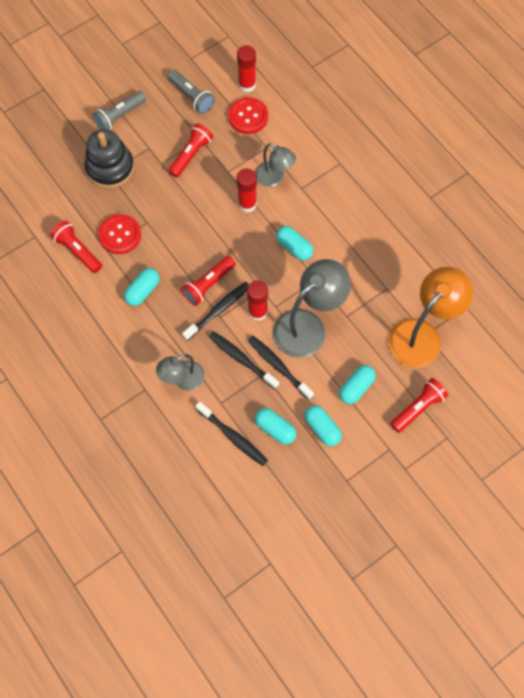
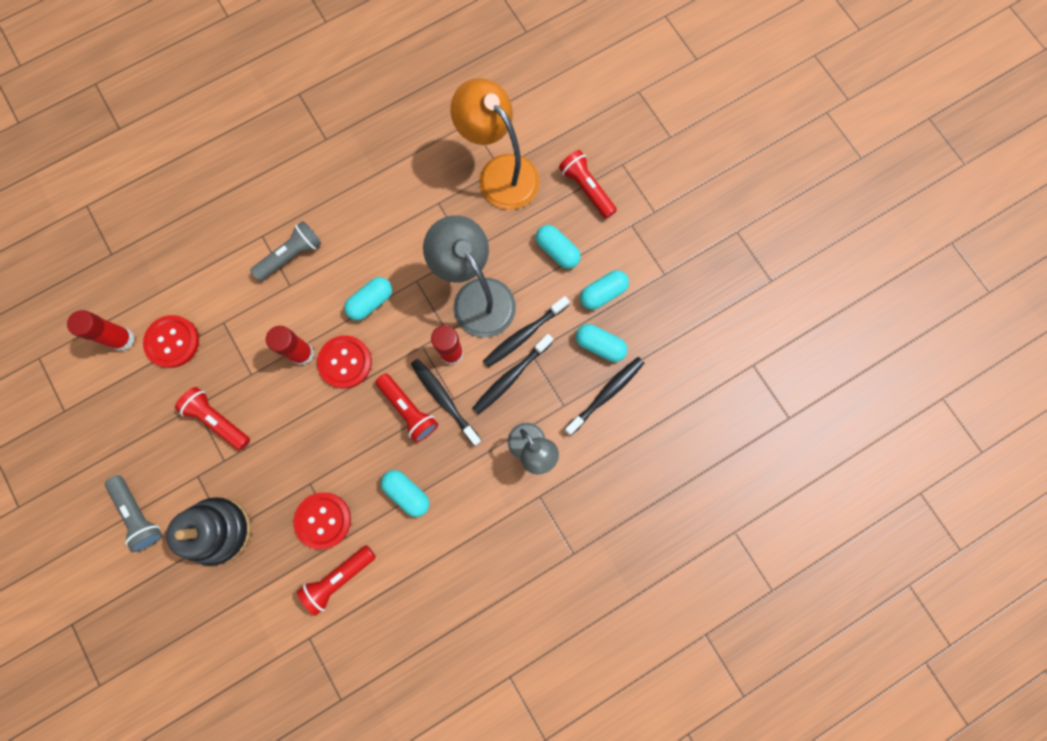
camera: 85 degrees left, 10 degrees up
(191, 97) = (127, 414): grey flashlight -> grey flashlight (291, 256)
(243, 235) = (345, 362): none -> red button
(274, 178) = (270, 317): grey lamp -> none
(275, 429) = (600, 345): turquoise capsule -> turquoise capsule turned 75 degrees clockwise

